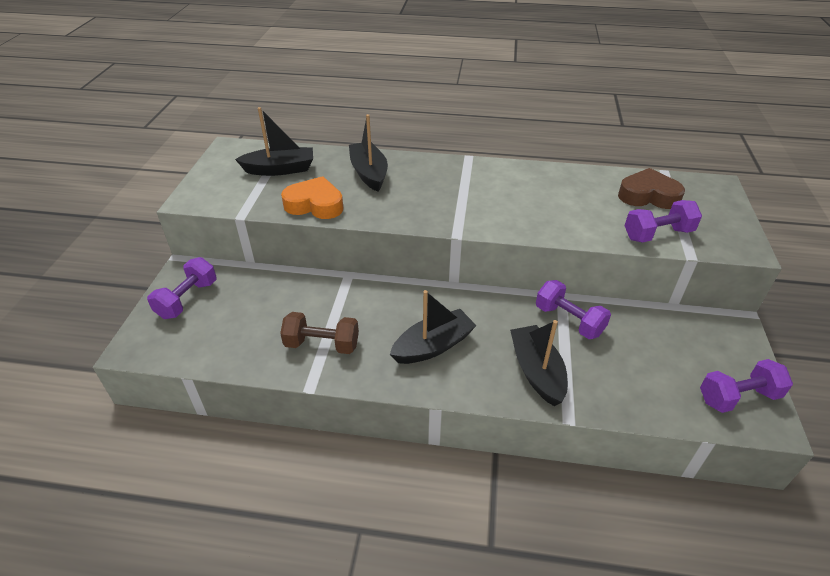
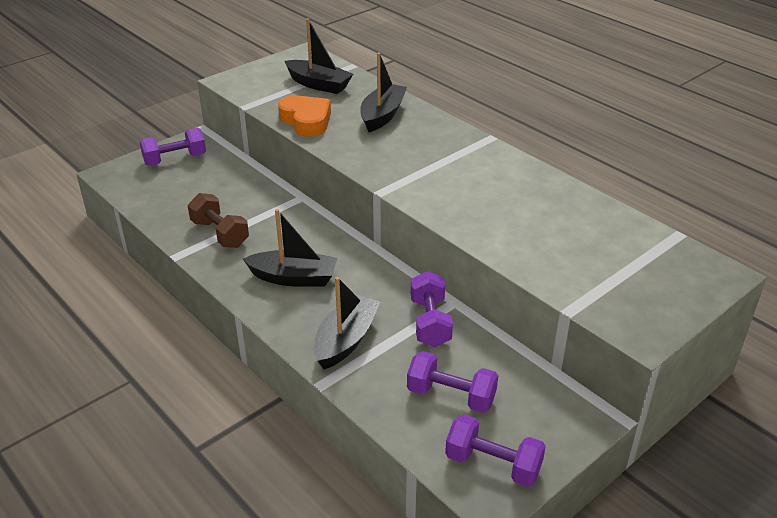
camera: 40 degrees right, 5 degrees down
(648, 195) = (618, 245): brown heart -> none
(657, 234) = (567, 278): purple dumbbell -> purple dumbbell (451, 396)

